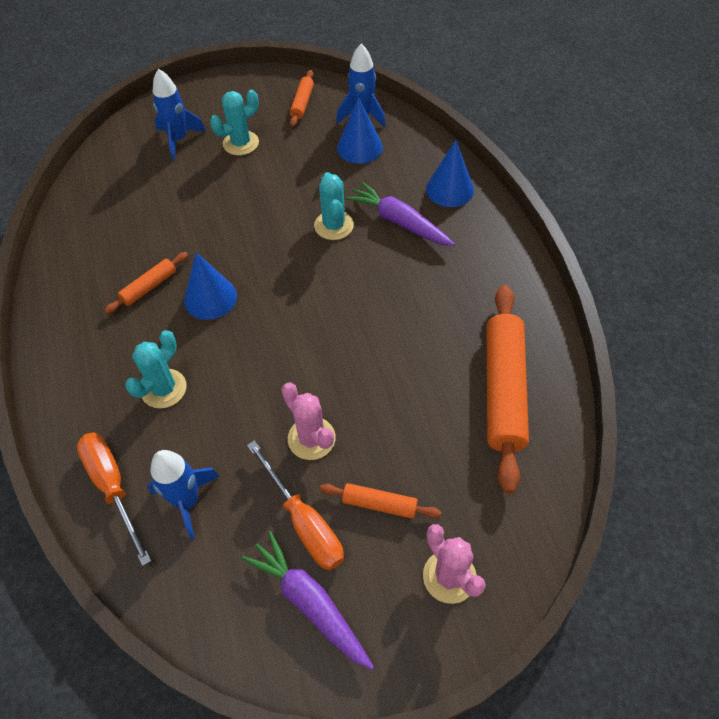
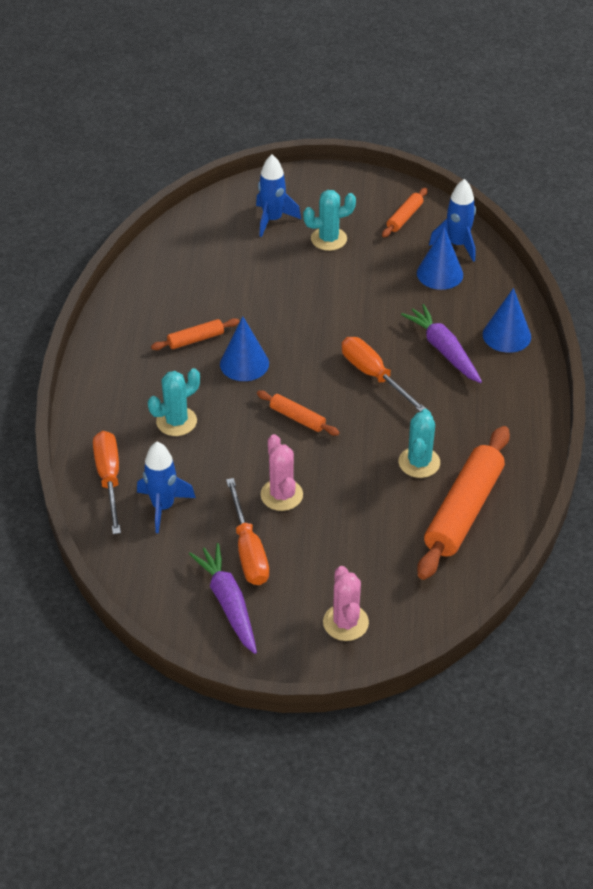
camera: 20 degrees right, 10 degrees down
(334, 225) = (381, 336): turquoise cactus -> turquoise cactus (419, 462)
(346, 269) = (374, 375): none -> orange screwdriver
(379, 504) = (314, 557): orange rolling pin -> orange rolling pin (297, 418)

